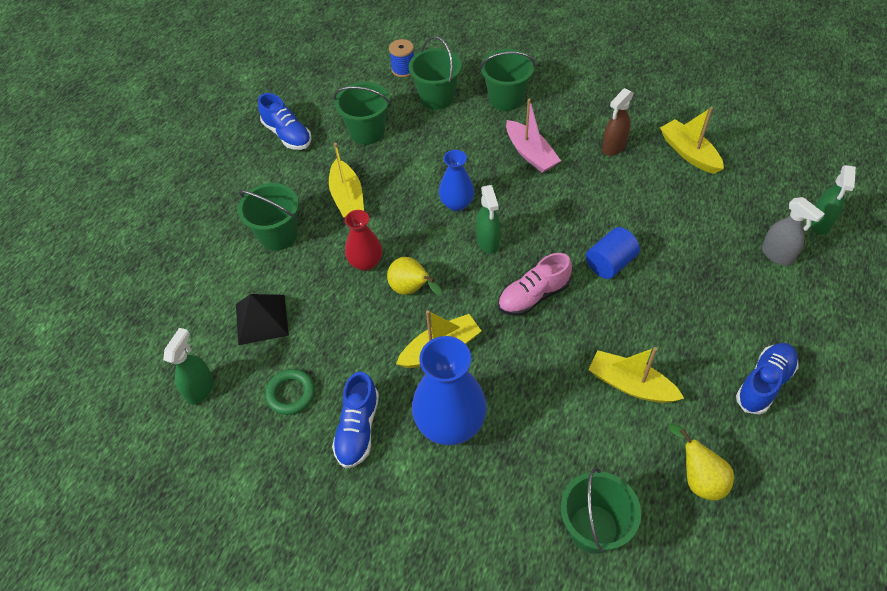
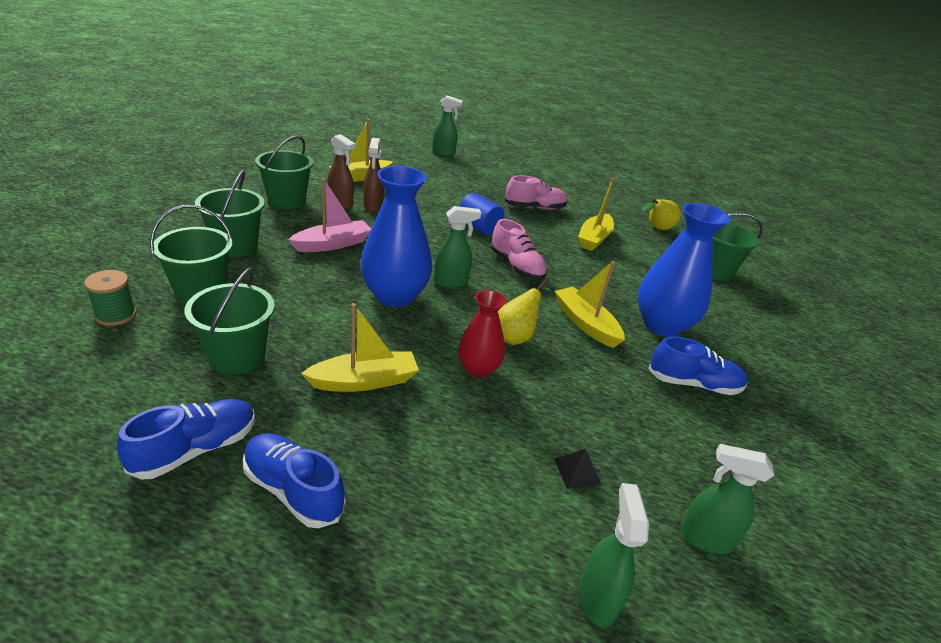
camera: 100 degrees left, 20 degrees down
(172, 318) = (597, 598): none -> green spray bottle
(261, 319) = (577, 471): black pyramid -> black pyramid, size x0.53
(278, 235) = (426, 456): green bucket -> green bucket (287, 201)
(291, 394) = (675, 438): green ring -> none
(403, 69) = (116, 315): blue spool -> green spool
(457, 203) = (394, 296): blue vase -> blue vase, size x1.70
(620, 171) = (373, 206): none -> brown spray bottle
(693, 324) = (535, 208): none -> pink shoe
(764, 383) = (578, 196): blue shoe -> blue shoe (293, 490)
(777, 255) = (471, 170): grey spray bottle -> none

